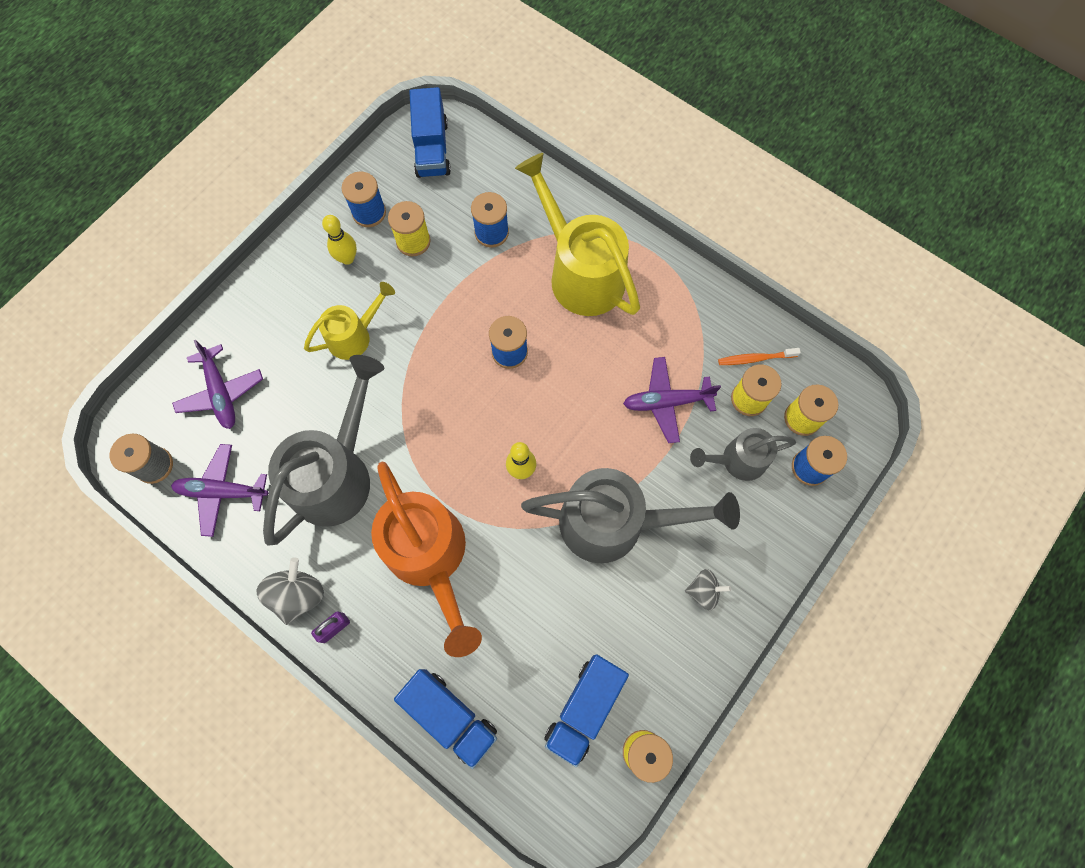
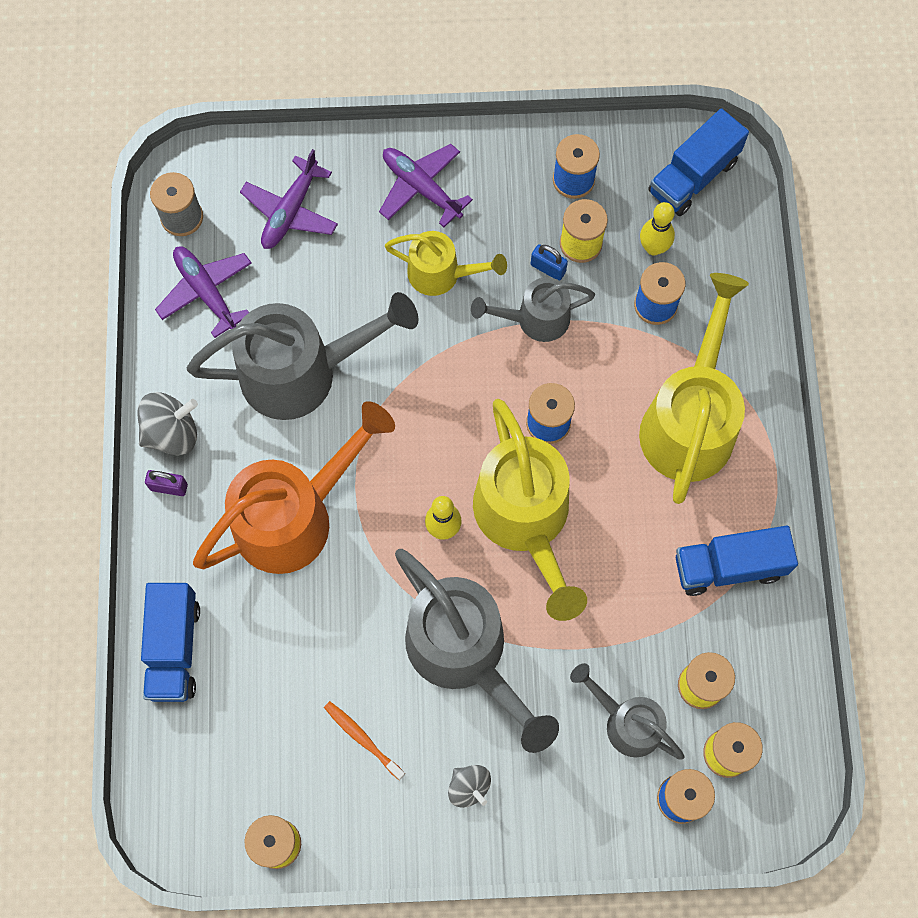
camera: 50 degrees right, 0 degrees up
(347, 258) = (510, 202): yellow bowling pin -> yellow bowling pin (653, 248)
(411, 272) = (548, 268): none -> blue padlock
(430, 557) = (295, 516): orange watering can -> orange watering can turned 150 degrees counterclockwise
(436, 306) = (535, 319): none -> grey watering can
(560, 416) = (525, 520): none -> yellow watering can
(584, 708) = (274, 760): blue truck -> blue truck (729, 566)
(666, 402) = (627, 608): purple plane -> purple plane (421, 188)
(755, 358) = (750, 659): orange toothbrush -> orange toothbrush (362, 738)

